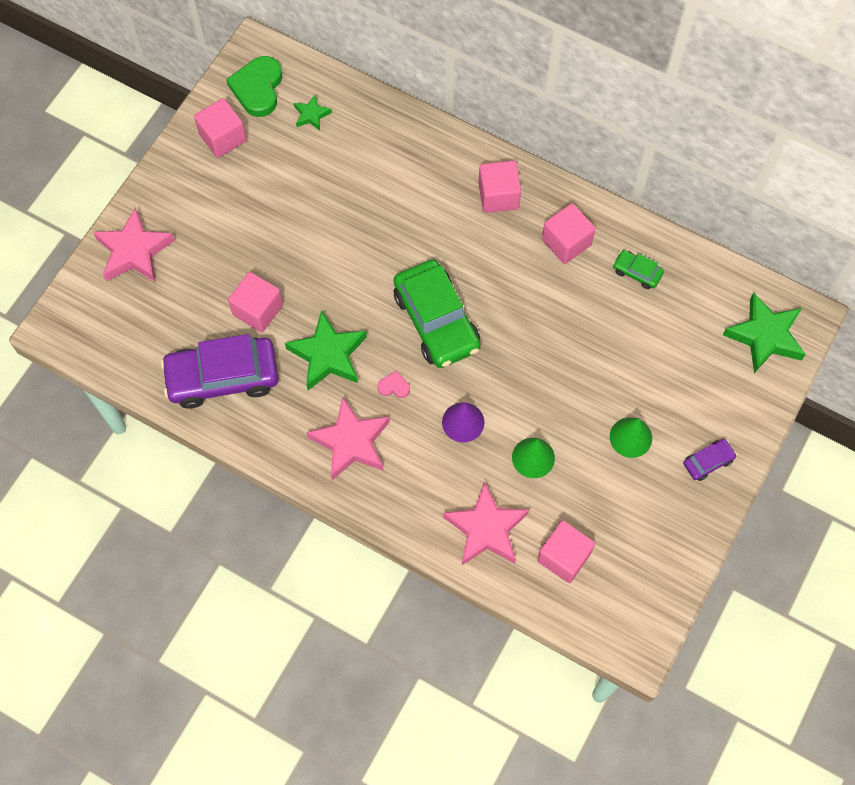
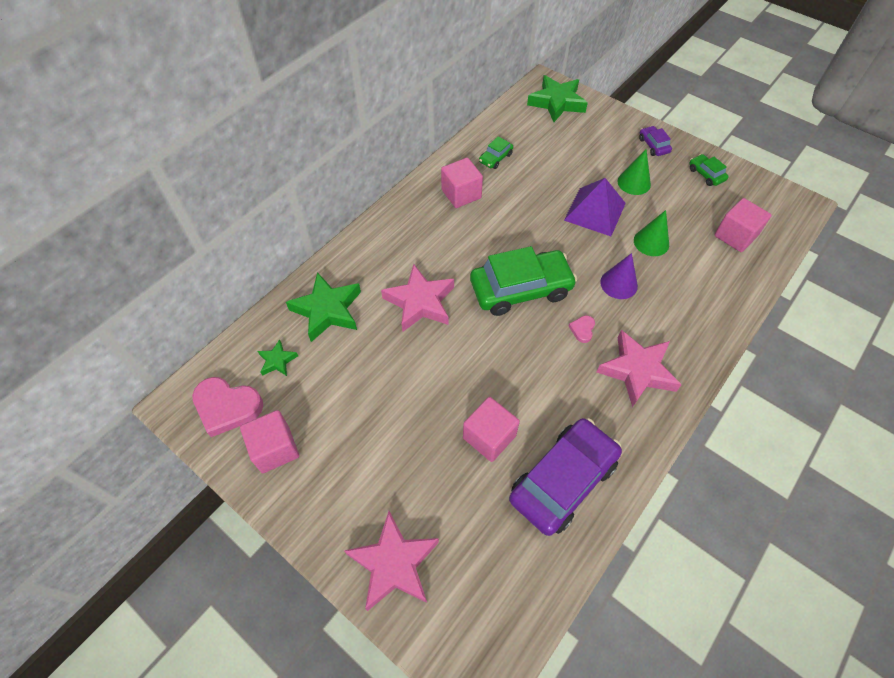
camera: 80 degrees left, 10 degrees down
(223, 377) = (563, 480): purple car -> purple car turned 135 degrees counterclockwise
(258, 88) = (227, 407): green heart -> pink heart
(328, 355) = (546, 379): green star -> green star (327, 310)
(486, 529) = (716, 282): pink star -> pink star (420, 302)
(498, 196) = (407, 230): pink cube -> none
(570, 392) = (595, 211): none -> purple pyramid
(667, 527) = (706, 174): none -> green car

